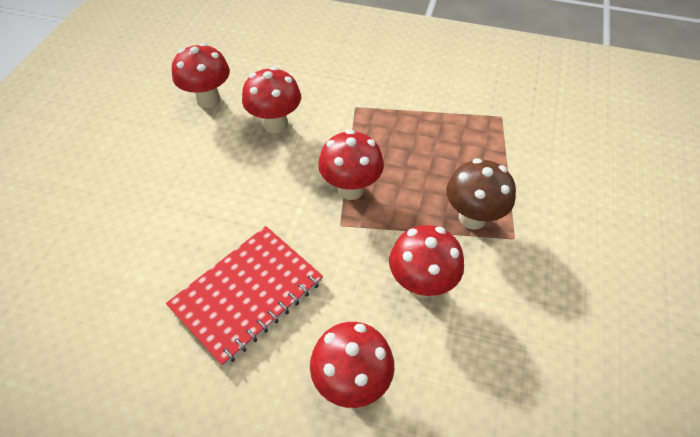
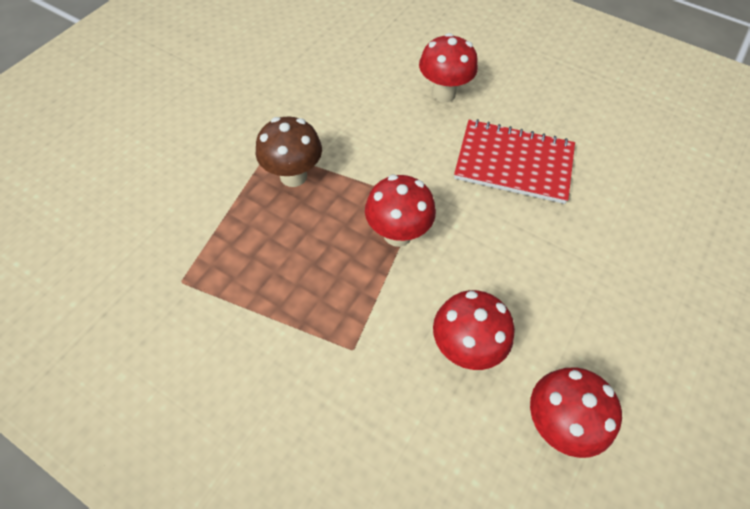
camera: 165 degrees left, 5 degrees up
(247, 294) = (513, 163): red notebook -> red notebook turned 45 degrees clockwise
(421, 284) = (367, 136): red mushroom -> none

